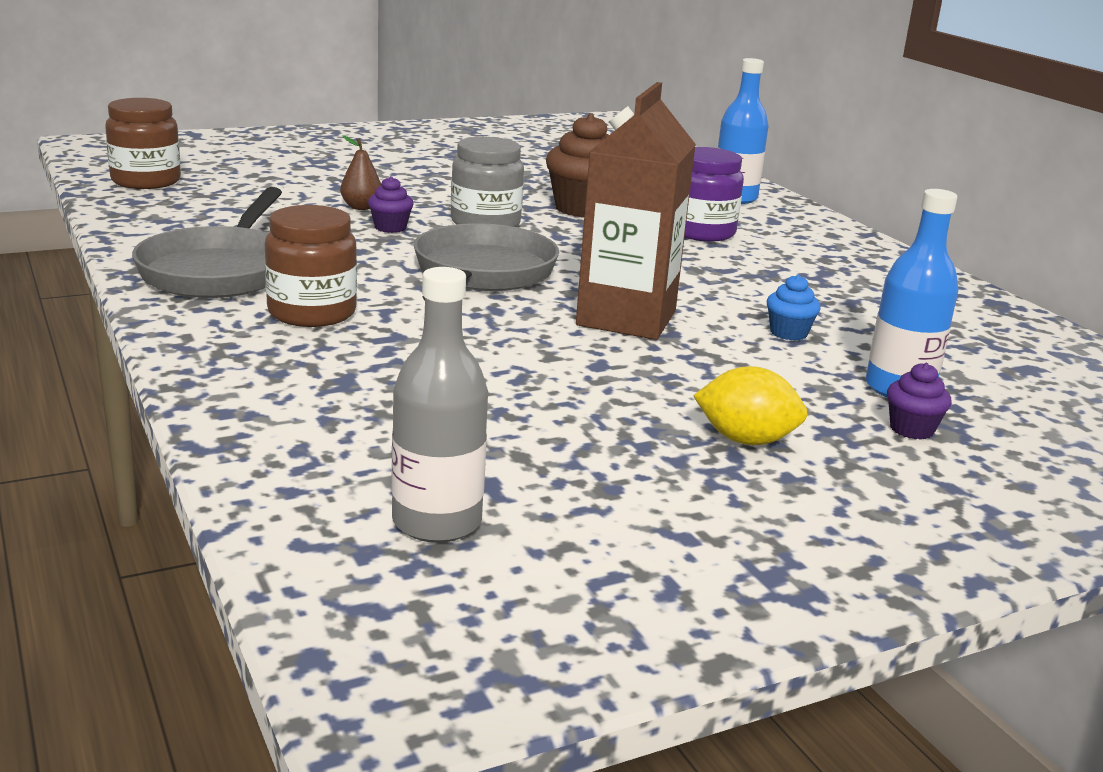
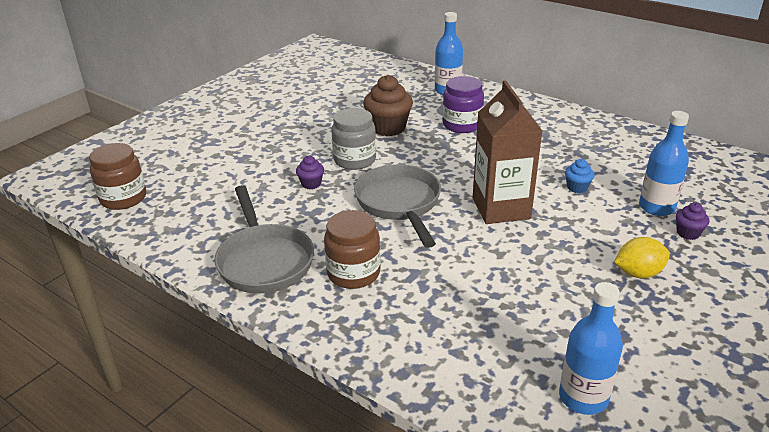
camera: 25 degrees left, 10 degrees up
(361, 207) = (275, 172): brown pear -> none
(437, 522) = (583, 397): grey bottle -> blue bottle

